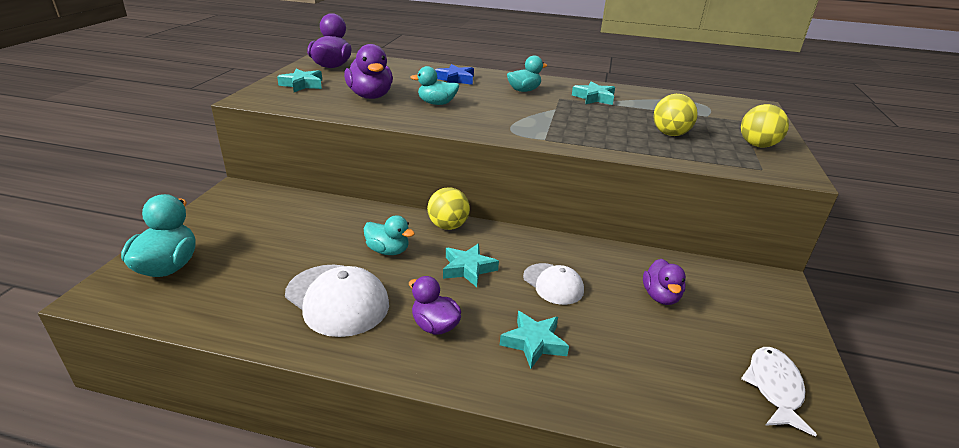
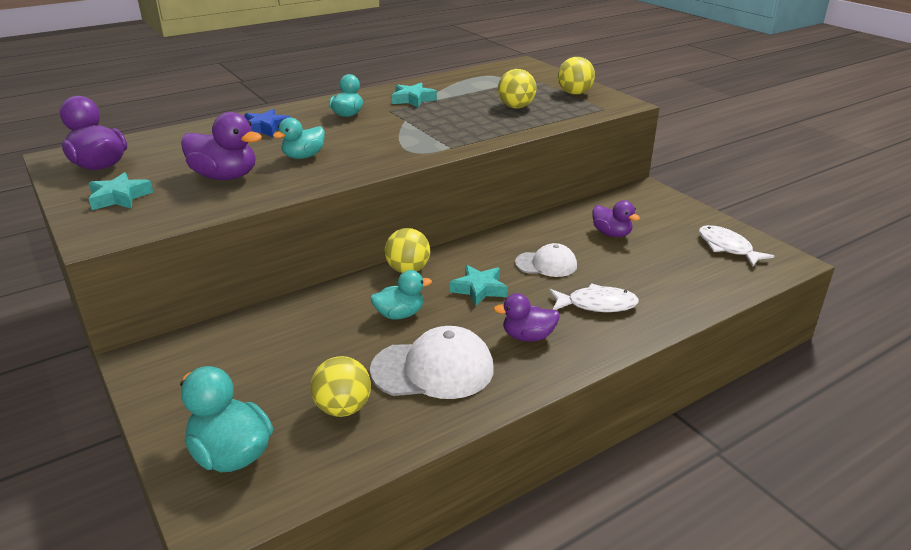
camera: 45 degrees left, 0 degrees up
(252, 284) = (343, 408): none -> yellow ball
(534, 343) = (597, 304): turquoise star -> white fish

